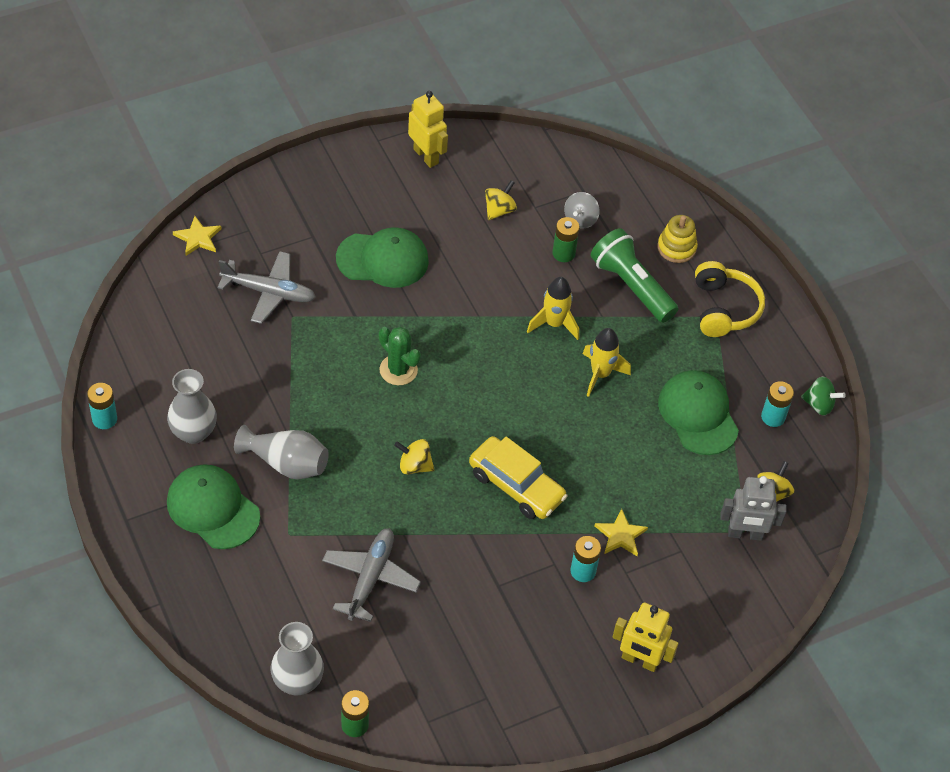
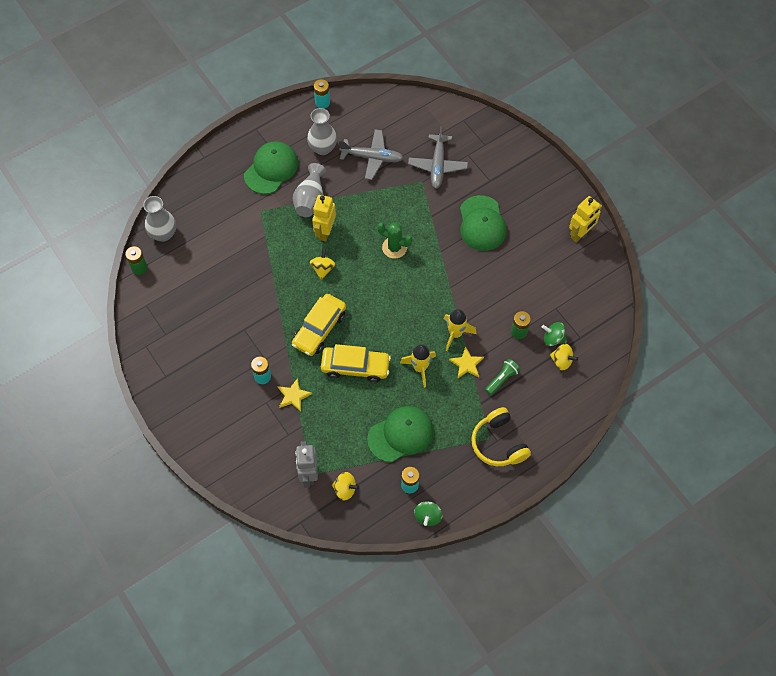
camera: 85 degrees right, 10 degrees up
(198, 238) = (470, 119): yellow star -> yellow star (467, 364)
(370, 577) = (238, 258): grey plane -> grey plane (372, 157)
(398, 370) = (394, 247): green cactus -> green cactus turned 75 degrees clockwise
(499, 210) = (546, 286): yellow spinning top -> yellow spinning top (561, 361)
(580, 219) = (553, 338): grey spinning top -> green spinning top
(586, 450) = (355, 367): none -> yellow car
(631, 286) = (502, 379): green flashlight -> green flashlight, size x0.54
(639, 660) = (202, 418): yellow robot -> yellow robot (325, 231)
(676, 248) = (545, 405): yellow stacking toy -> none
(724, 308) = (498, 443): yellow headphones -> yellow headphones turned 75 degrees clockwise

